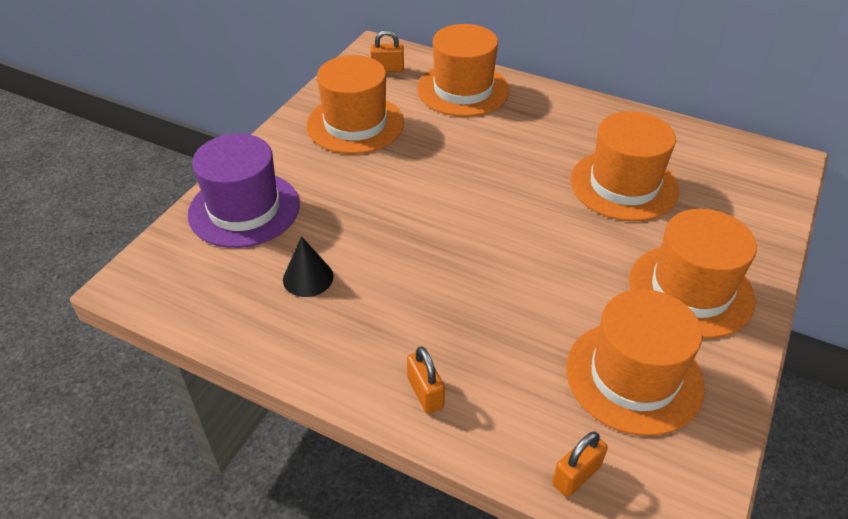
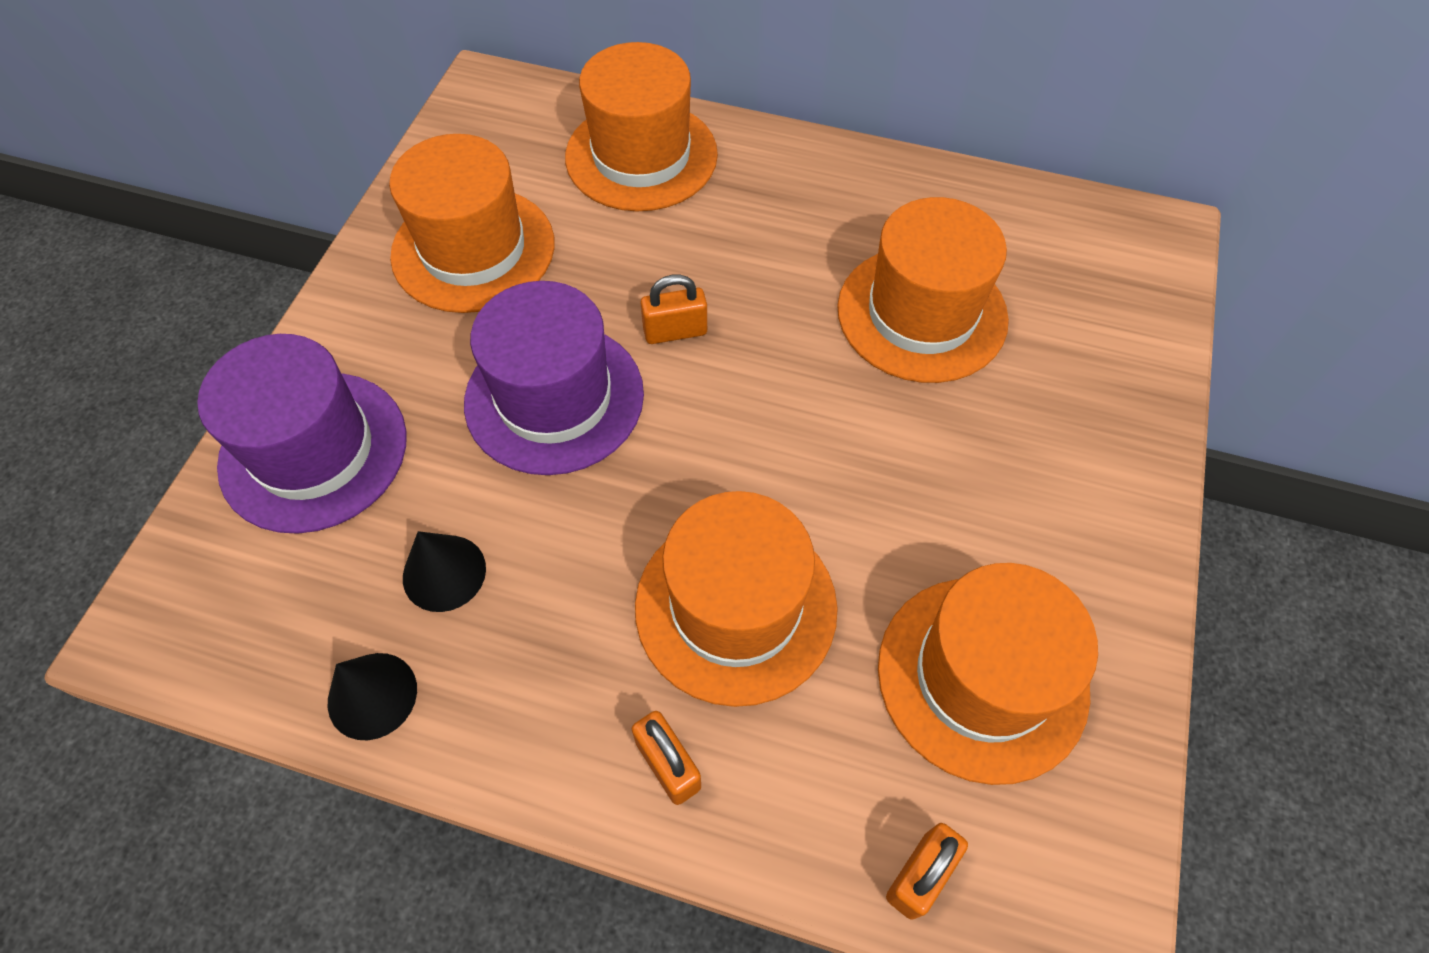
camera: 10 degrees left, 15 degrees up
(254, 332) = (372, 695): none -> black cone
(387, 69) = (510, 128): orange padlock -> orange padlock (675, 331)
(389, 200) = (554, 398): none -> purple hat
(690, 290) = (1047, 501): orange hat -> orange hat (736, 607)

